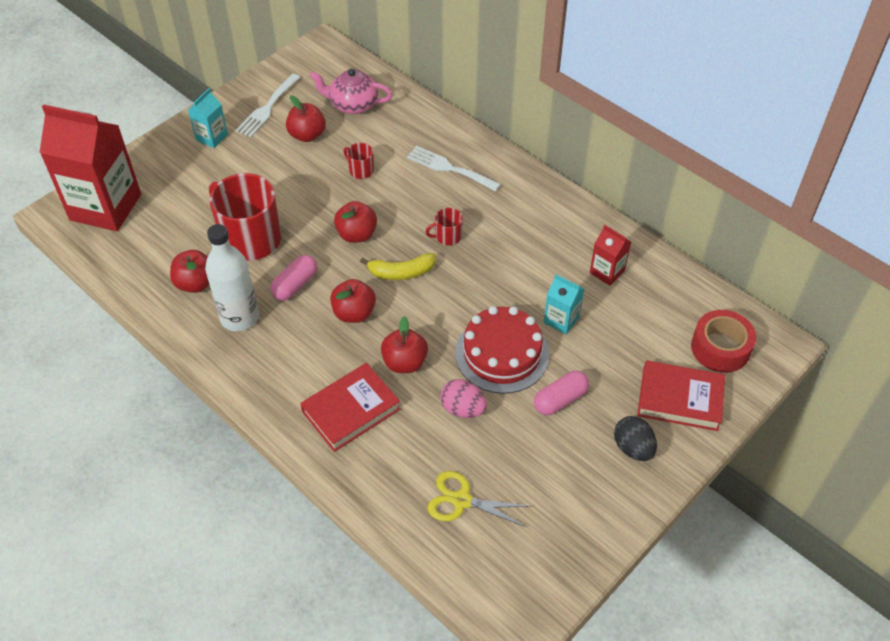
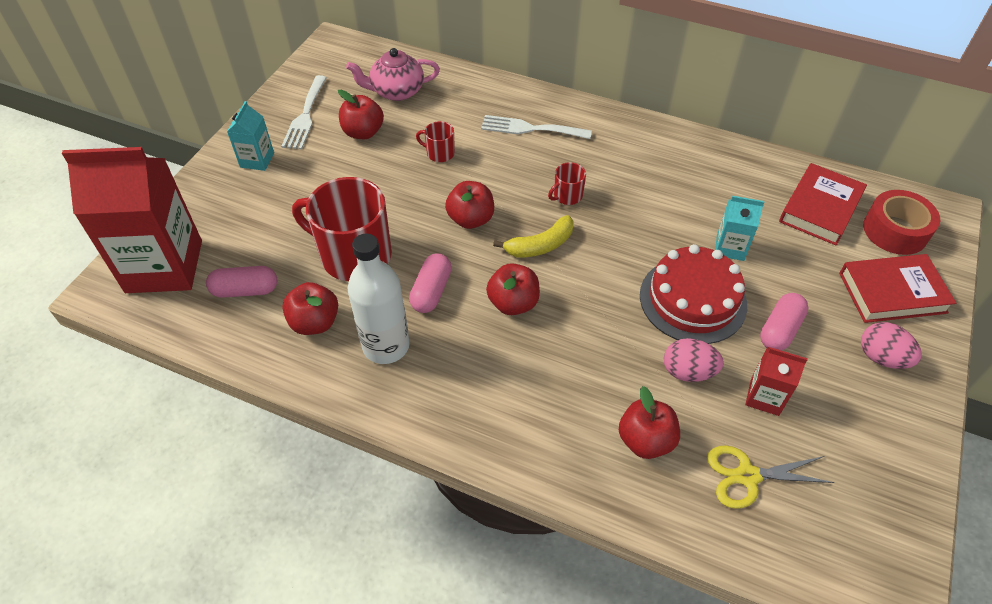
camera: 20 degrees left, 0 degrees up
(156, 243) = (245, 290): none -> pink capsule
(351, 410) = (569, 413): red book -> red book (820, 208)
(405, 362) = (597, 340): red apple -> red apple (645, 440)
(607, 272) = (744, 188): red carton -> red carton (764, 397)
(633, 448) = (881, 357): black egg -> pink egg

